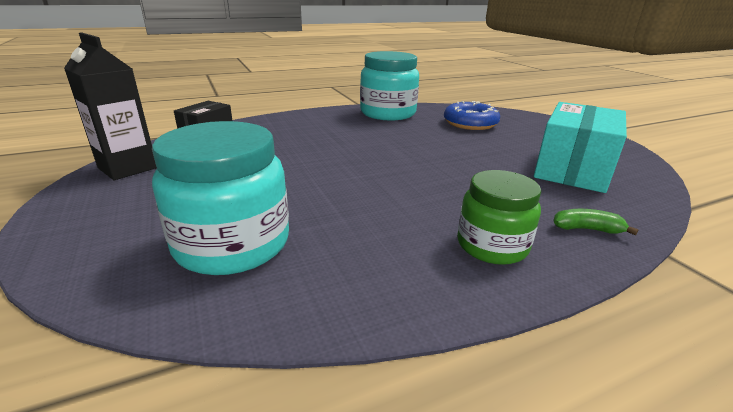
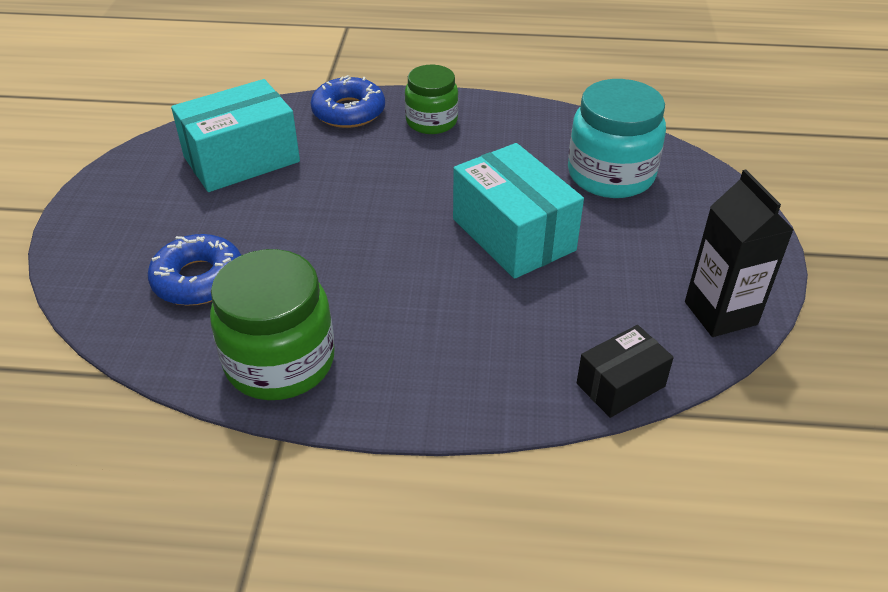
camera: 150 degrees left, 15 degrees up
(310, 174) = (513, 234): none -> turquoise box
(388, 113) = (280, 362): turquoise jar -> green jar
(586, 229) = (348, 111): green banana -> blue donut

